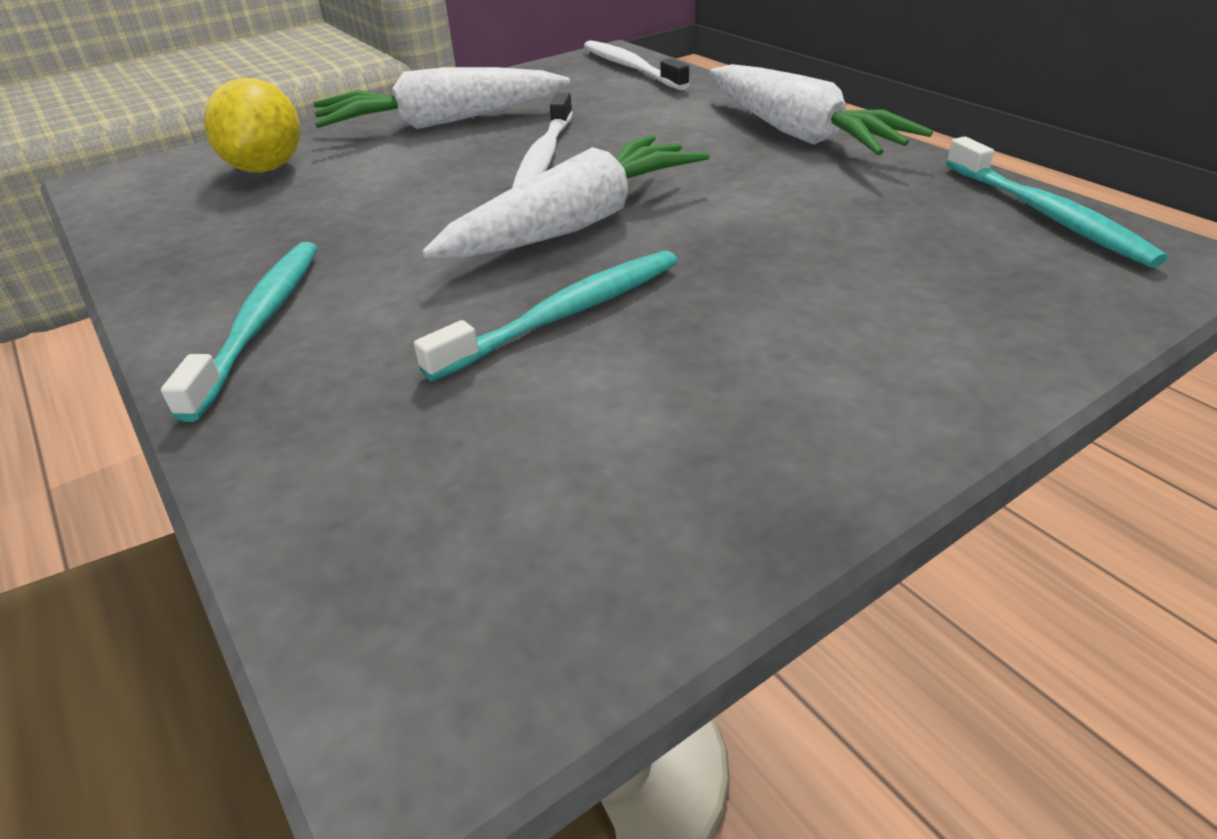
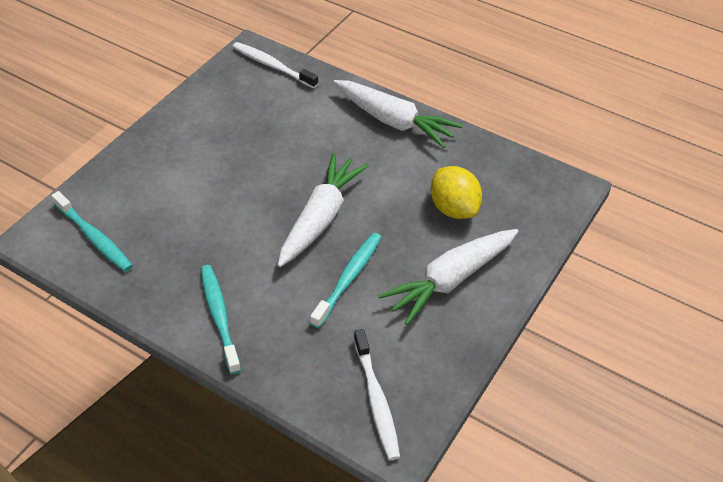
camera: 25 degrees left, 10 degrees up
(267, 168) = (123, 207): yellow lemon -> yellow lemon (453, 208)
(443, 122) = (194, 144): white carrot -> white carrot (451, 280)
(544, 157) = (273, 168): white toothbrush -> white toothbrush (376, 400)
(1046, 214) = (519, 167): turquoise toothbrush -> turquoise toothbrush (94, 237)

